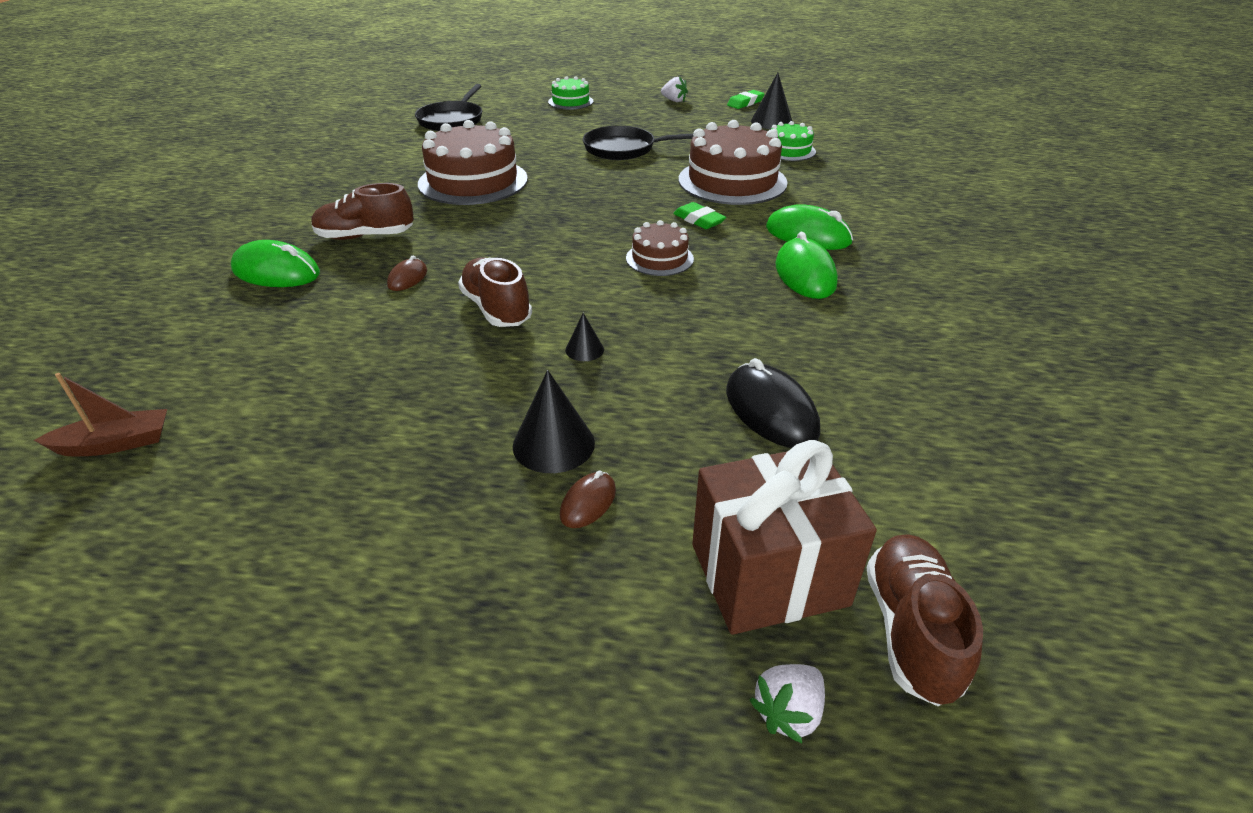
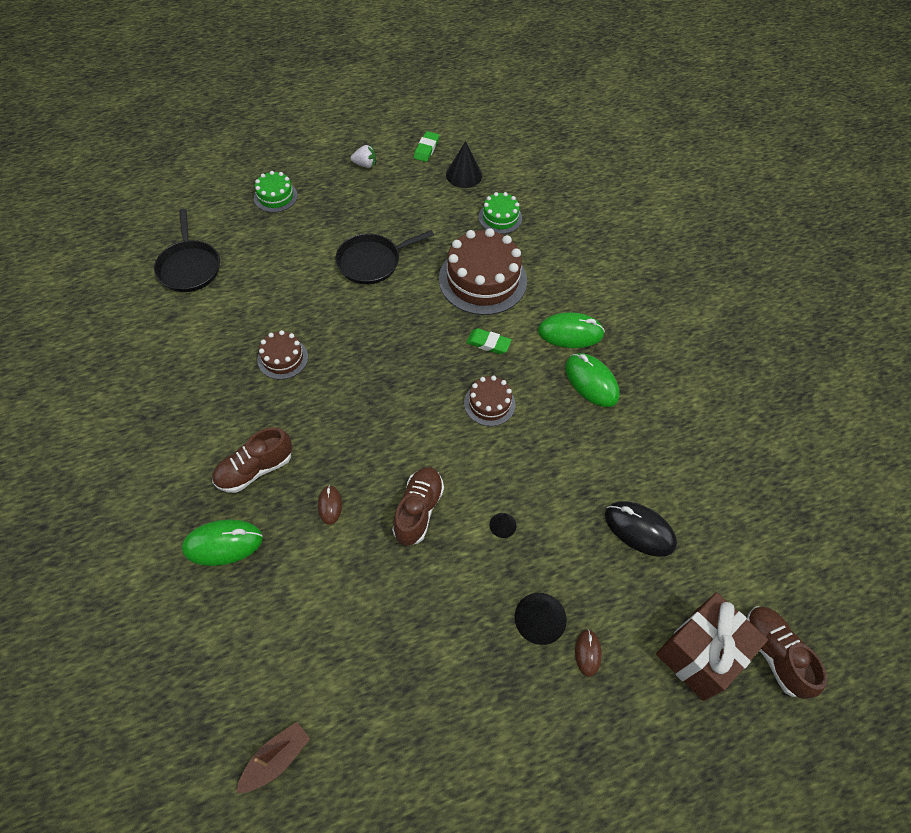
camera: 30 degrees left, 20 degrees up
(473, 181) = (282, 358): brown cake -> brown cake, size x0.52
(496, 309) = (418, 510): brown shoe -> brown shoe turned 75 degrees clockwise
(788, 712) = (747, 729): white strawberry -> none

